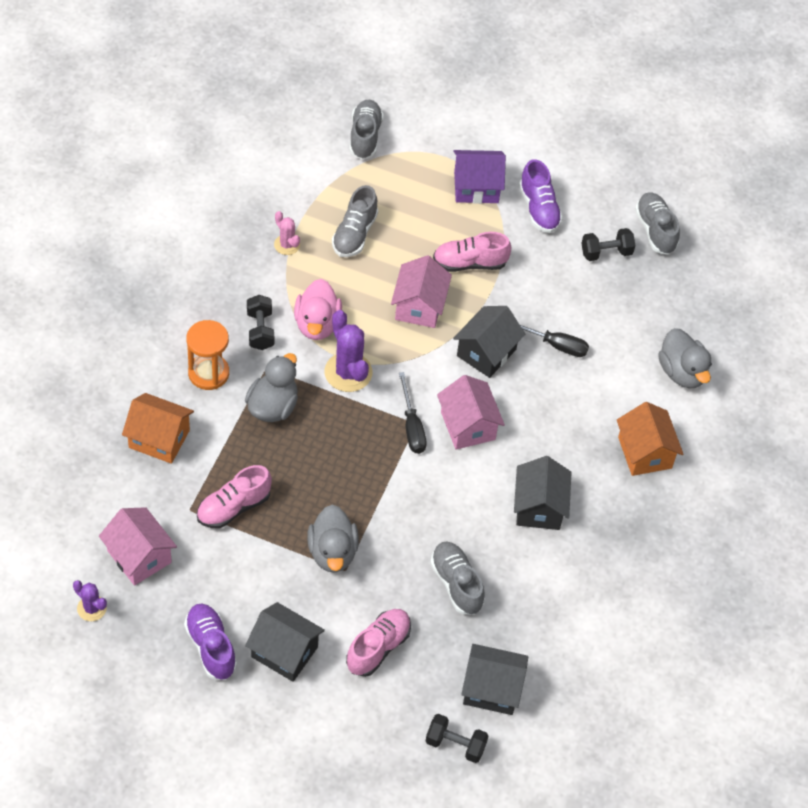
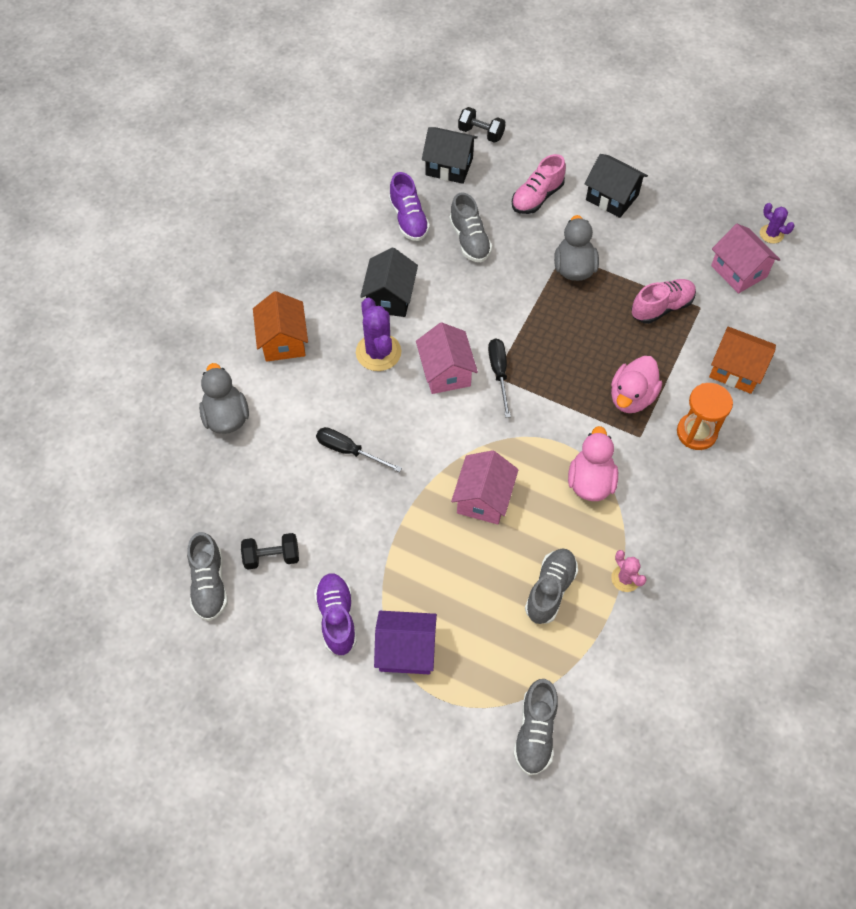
camera: 170 degrees left, 5 degrees up
(211, 647) = (671, 203): purple shoe -> purple shoe (408, 219)
(260, 330) = (648, 477): black dumbbell -> none
(273, 406) = (631, 397): grey duck -> pink duck
(348, 372) = (559, 428): purple cactus -> purple cactus (378, 352)
(470, 263) = (424, 548): pink shoe -> none
(486, 352) = (419, 444): black house -> none

